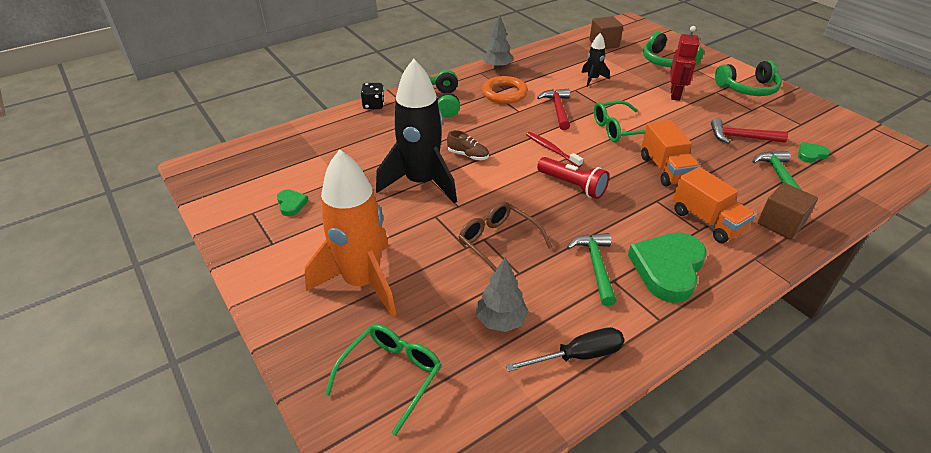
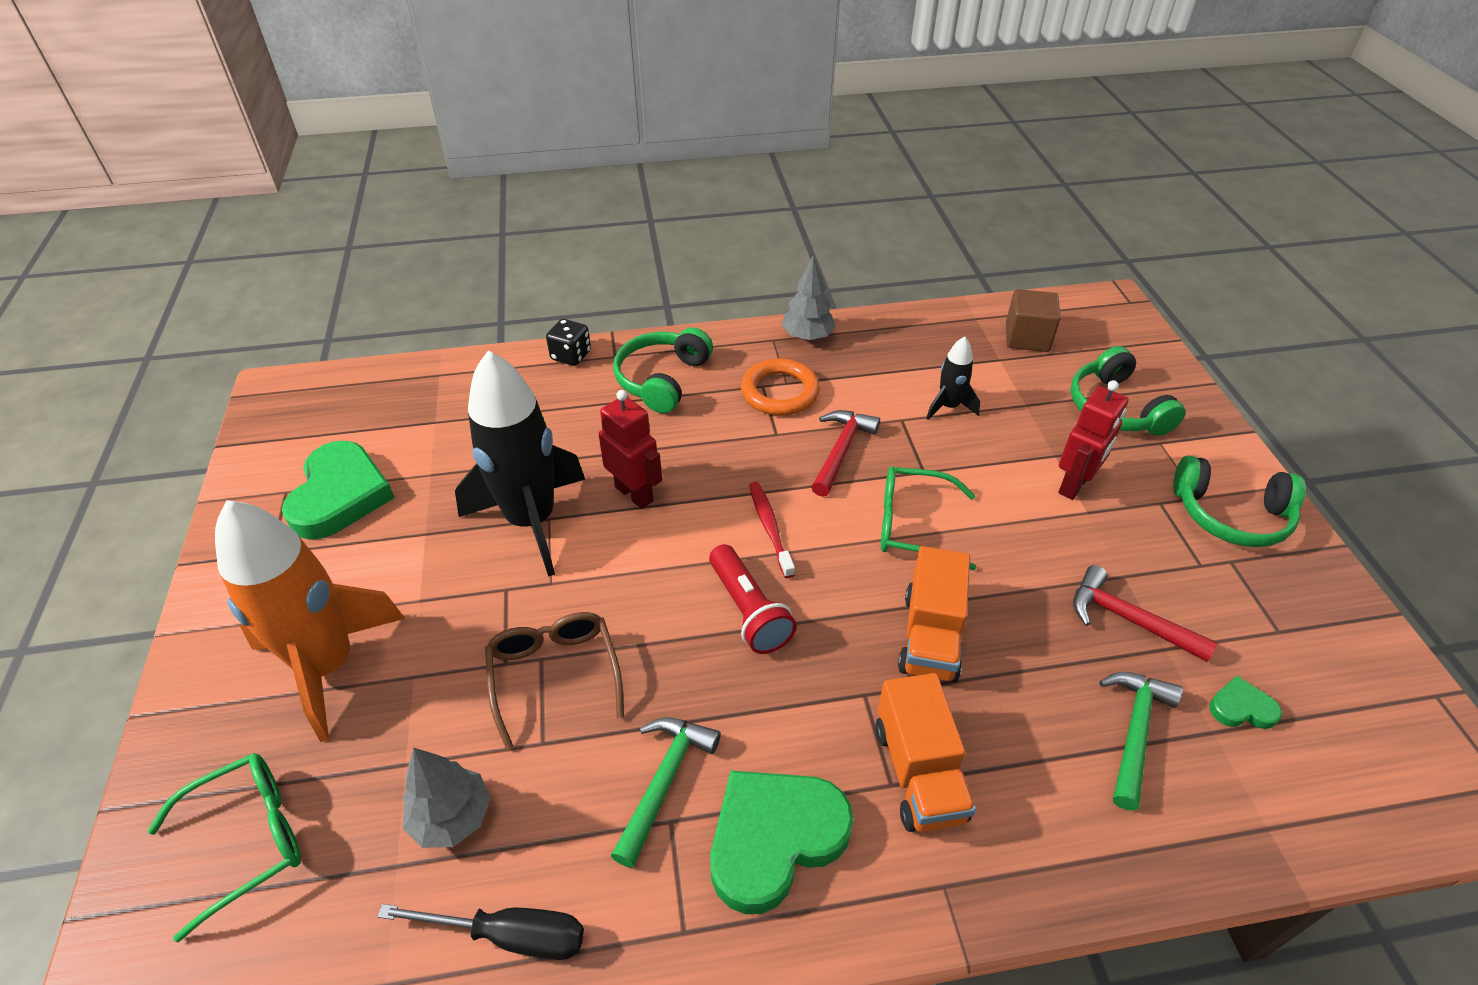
camera: 25 degrees right, 5 degrees up
(291, 204) = (340, 495): green heart -> green heart, size x2.17
(468, 155) = (634, 494): brown shoe -> red robot
(780, 224) = (1052, 835): brown cube -> none

